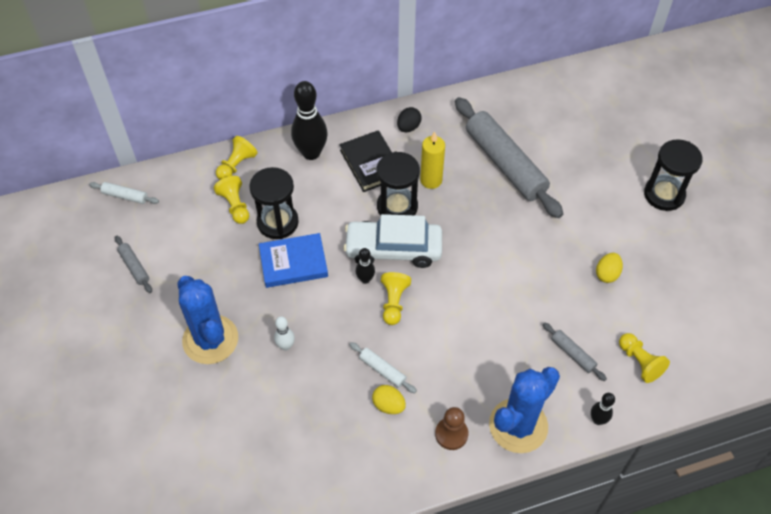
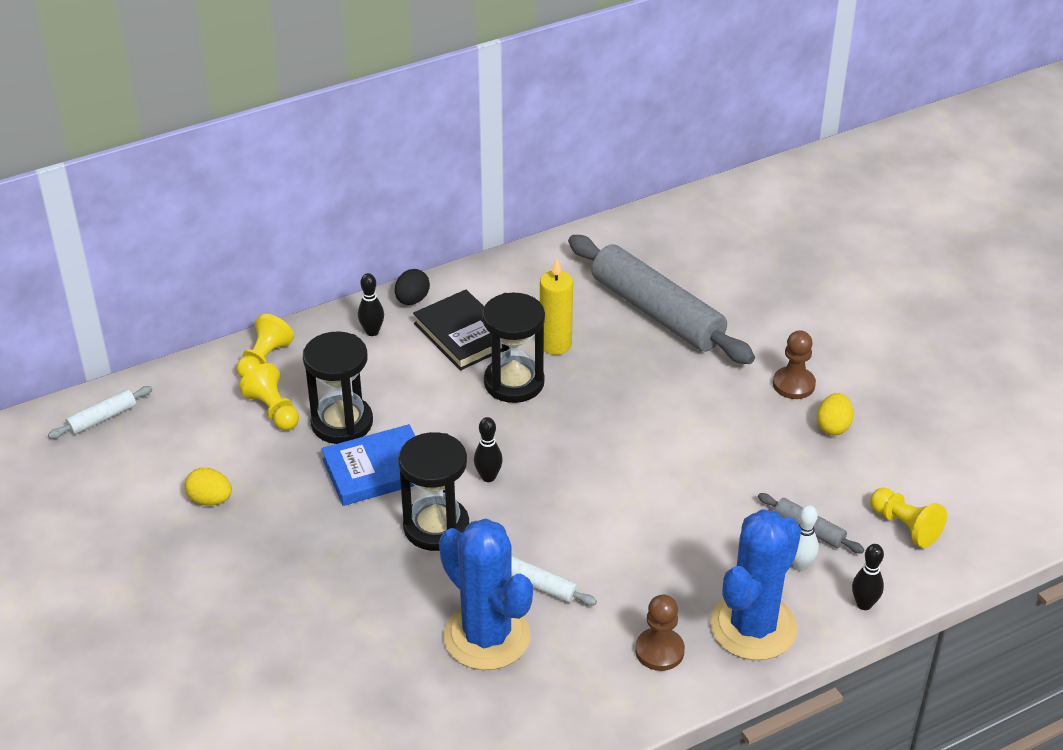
camera: 10 degrees left, 15 degrees down
(125, 196) = (102, 418): white rolling pin -> white rolling pin turned 45 degrees counterclockwise
(134, 267) = (136, 505): grey rolling pin -> none
(210, 339) = (274, 582): blue cactus -> blue cactus (487, 636)
(286, 346) = (389, 575): white bowling pin -> white bowling pin (800, 565)
(311, 153) = (372, 332): black bowling pin -> black bowling pin, size x0.50
(388, 405) = (559, 628): yellow egg -> yellow egg (210, 500)
(393, 249) = (521, 435): white car -> none
(393, 302) = (537, 500): yellow pawn -> none
(408, 127) = (507, 284): black egg -> black egg (412, 300)
(587, 236) = (793, 384): none -> brown pawn
(664, 194) = (888, 323): black hourglass -> black hourglass (436, 527)

